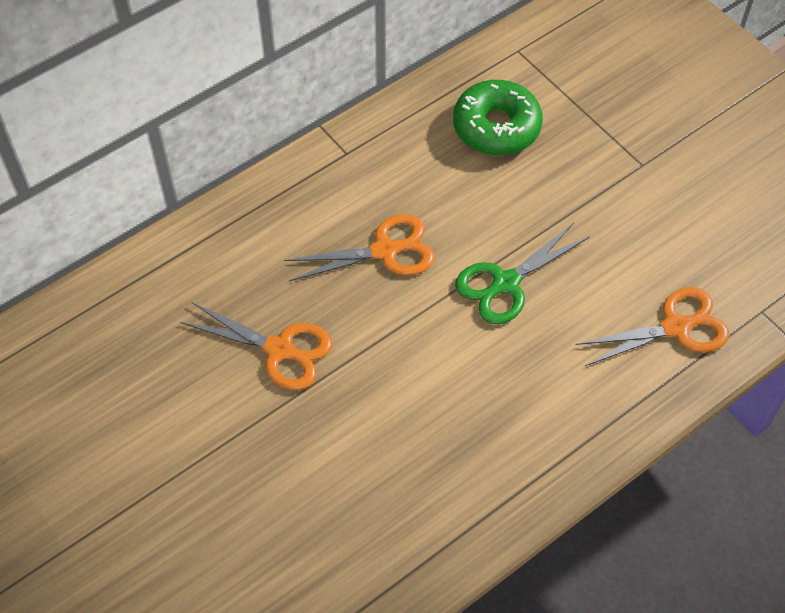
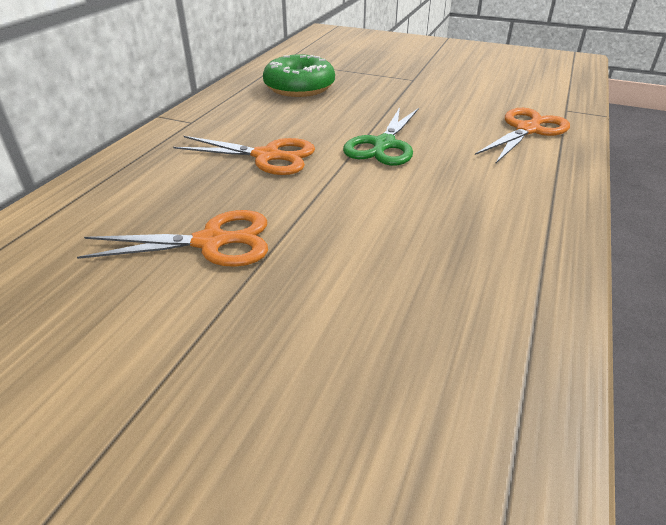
camera: 30 degrees left, 20 degrees down
(384, 251) = (267, 156): orange scissors -> orange scissors turned 60 degrees clockwise

